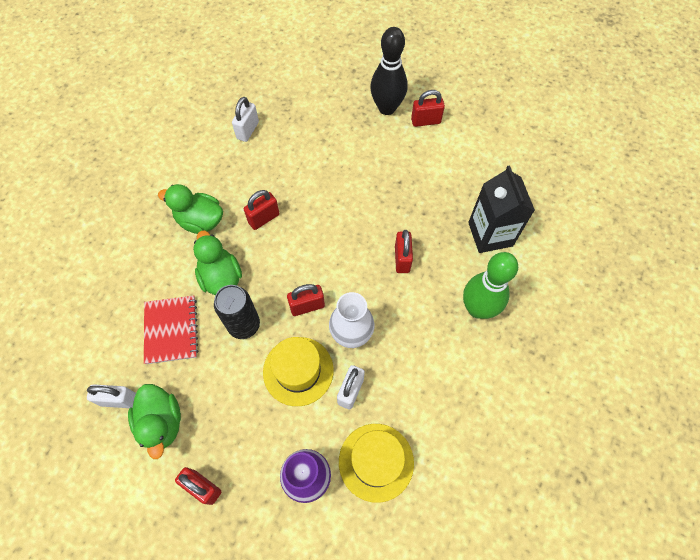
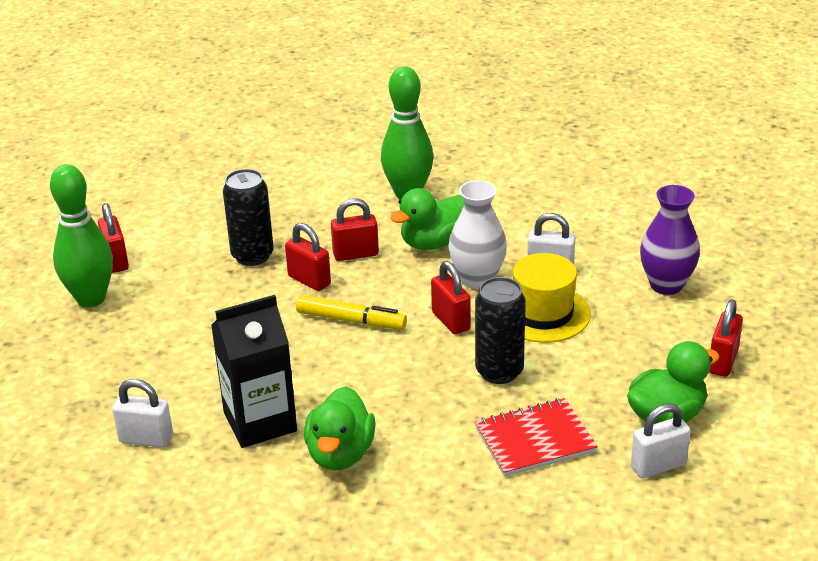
camera: 100 degrees left, 30 degrees down
(119, 400) = (658, 466): white padlock -> white padlock turned 75 degrees clockwise
(221, 277) = (433, 409): green duck -> green duck (433, 243)
(264, 218) = (320, 386): red padlock -> red padlock (309, 280)
(325, 245) = (351, 321): none -> yellow marker
(376, 462) = (622, 241): yellow hat -> none
(387, 108) = (91, 299): black bowling pin -> green bowling pin
(414, 196) = (252, 256): none -> black can
(490, 234) = (301, 193): black carton -> black carton (260, 422)

